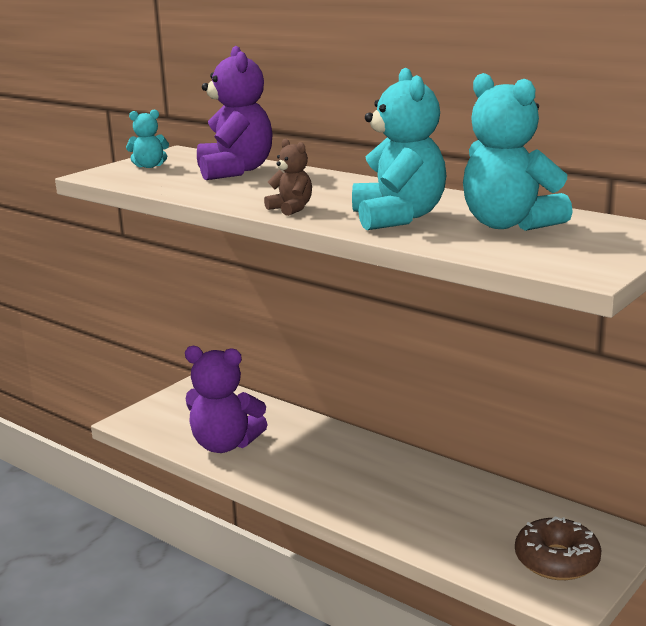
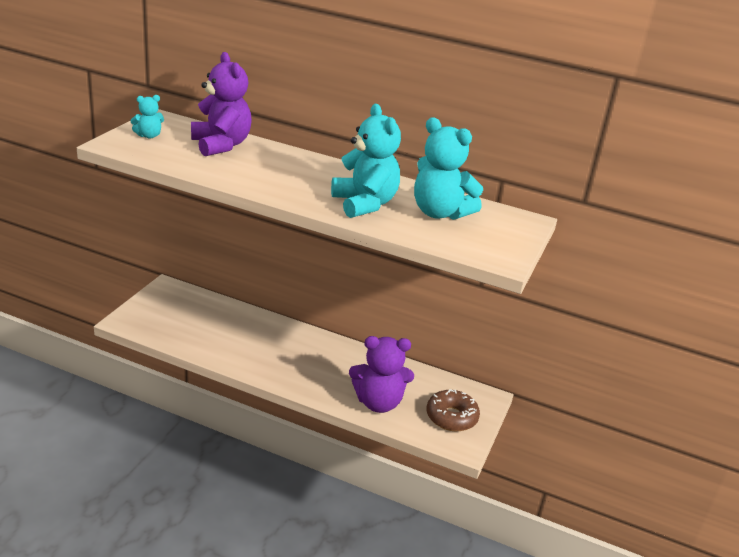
camera: 20 degrees left, 10 degrees up
(225, 445) = (205, 339): purple teddy bear -> purple teddy bear (378, 402)
(291, 209) = (285, 192): brown teddy bear -> none

